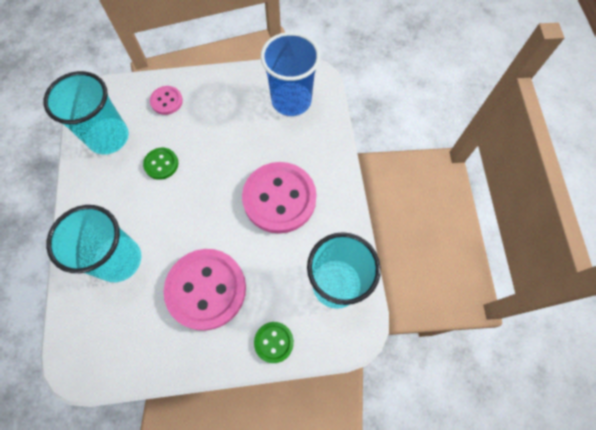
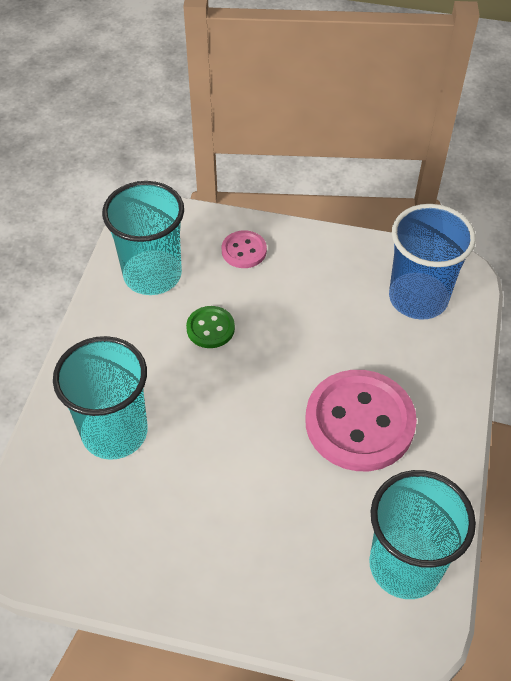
camera: 20 degrees right, 15 degrees down
(206, 289) = (218, 509): pink button -> none
(274, 342) = (289, 612): green button -> none

